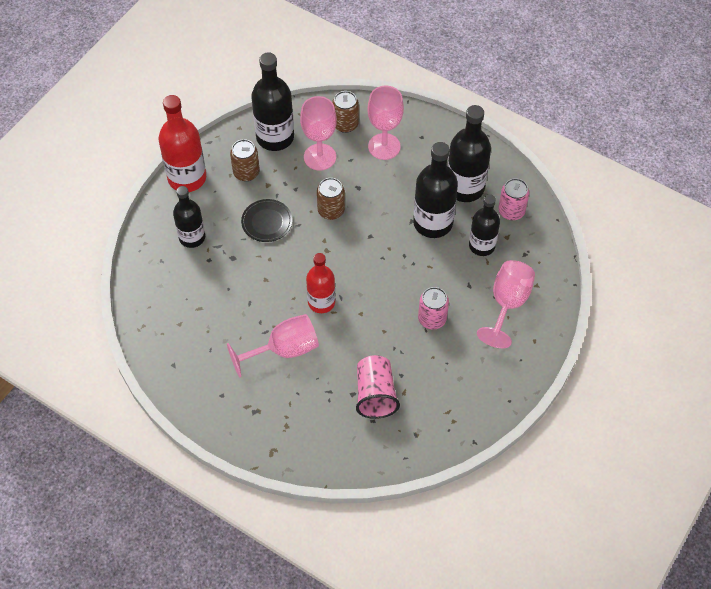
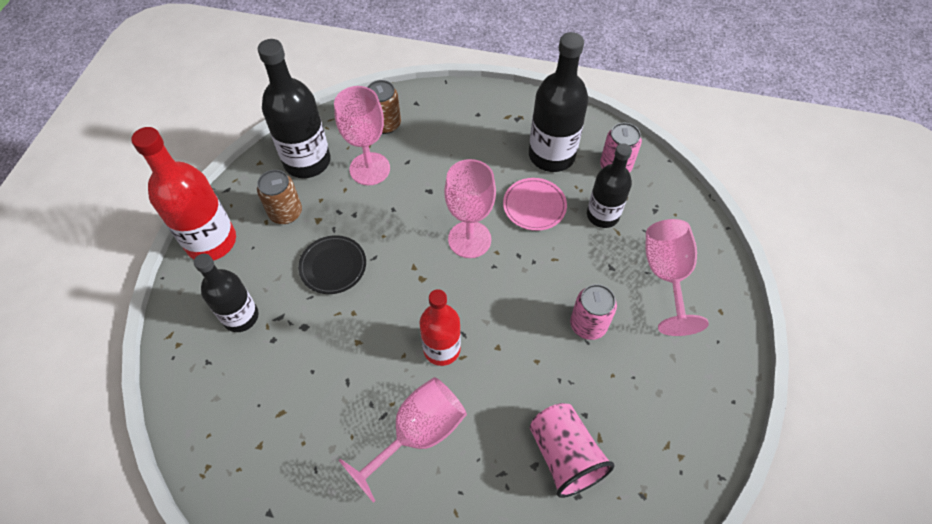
camera: 20 degrees left, 0 degrees up
(331, 210) = (408, 228): brown can -> none
(384, 146) = (440, 136): pink goblet -> pink goblet (469, 239)
(433, 223) = (534, 206): black bottle -> pink plate

